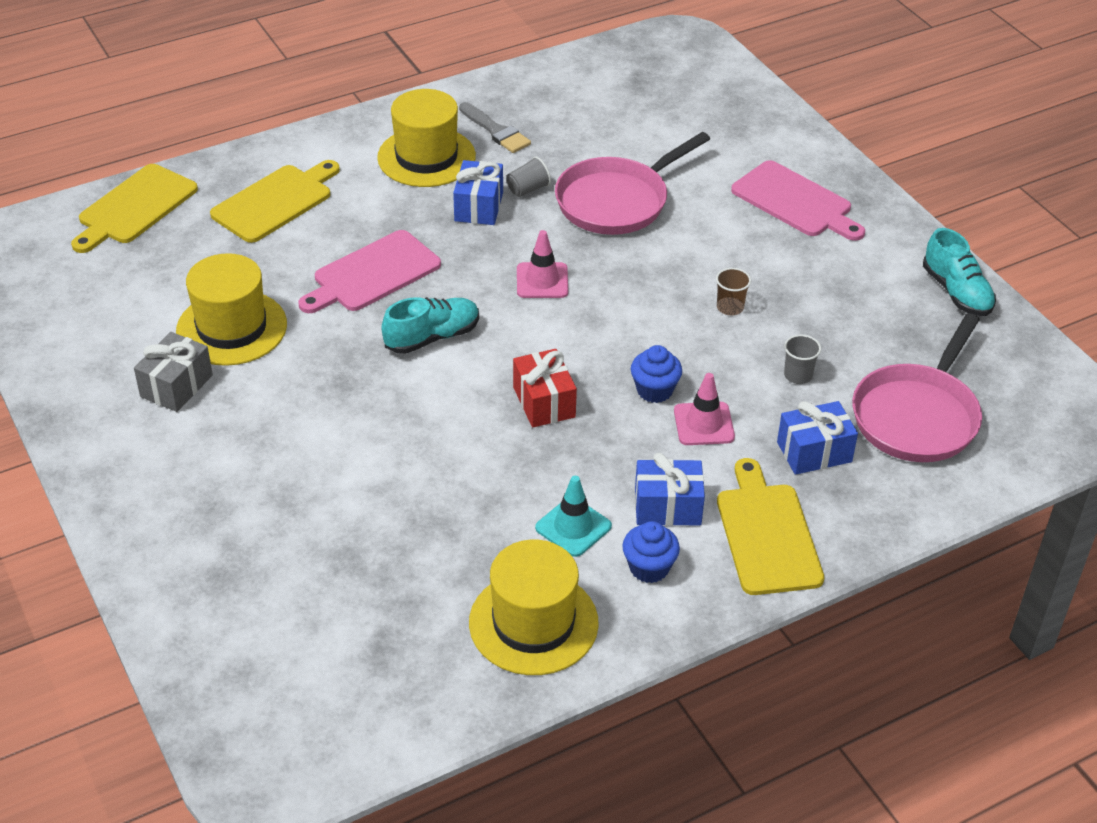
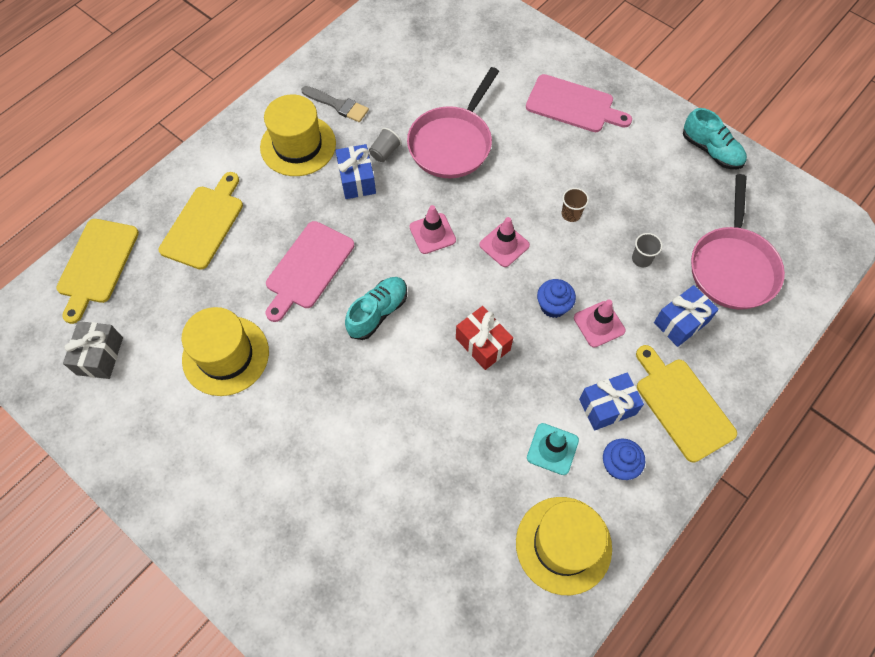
camera: 20 degrees left, 20 degrees up
(176, 386) = (209, 426): grey gift -> grey gift (100, 356)
(626, 315) = (504, 245): none -> pink traffic cone

